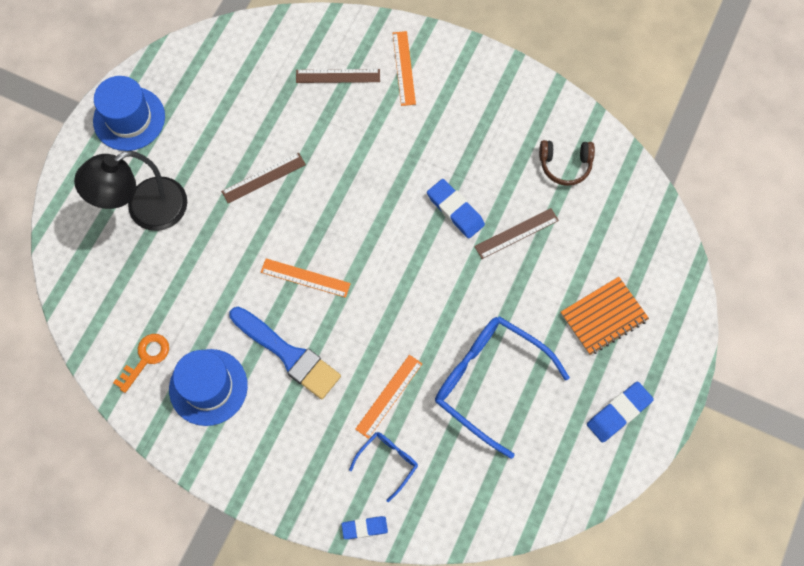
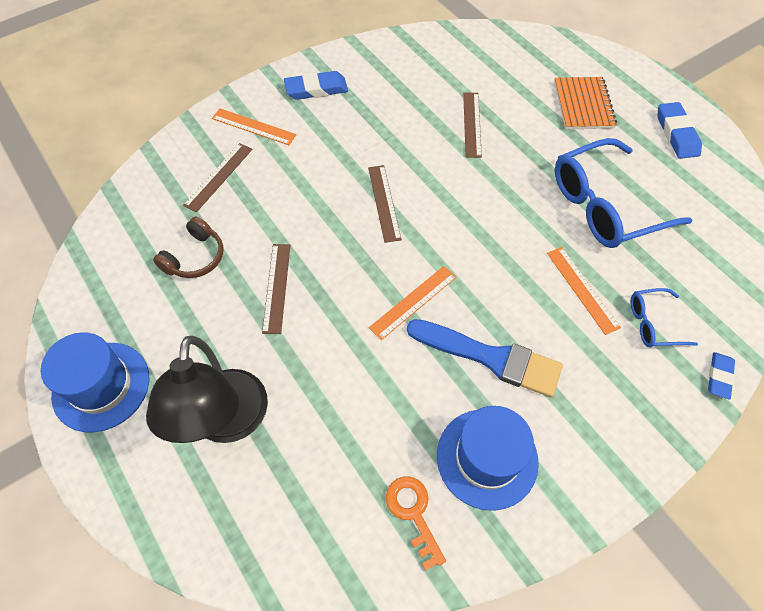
camera: 60 degrees left, 10 degrees down
(288, 354) = (490, 358): blue brush -> blue brush turned 45 degrees clockwise
(386, 208) = (384, 202): none -> brown ruler
(387, 462) = (654, 323): blue glasses -> blue glasses turned 75 degrees counterclockwise
(455, 210) = (421, 154): blue eraser -> blue eraser (316, 89)
(565, 165) = (430, 67): brown headphones -> brown headphones (195, 257)

